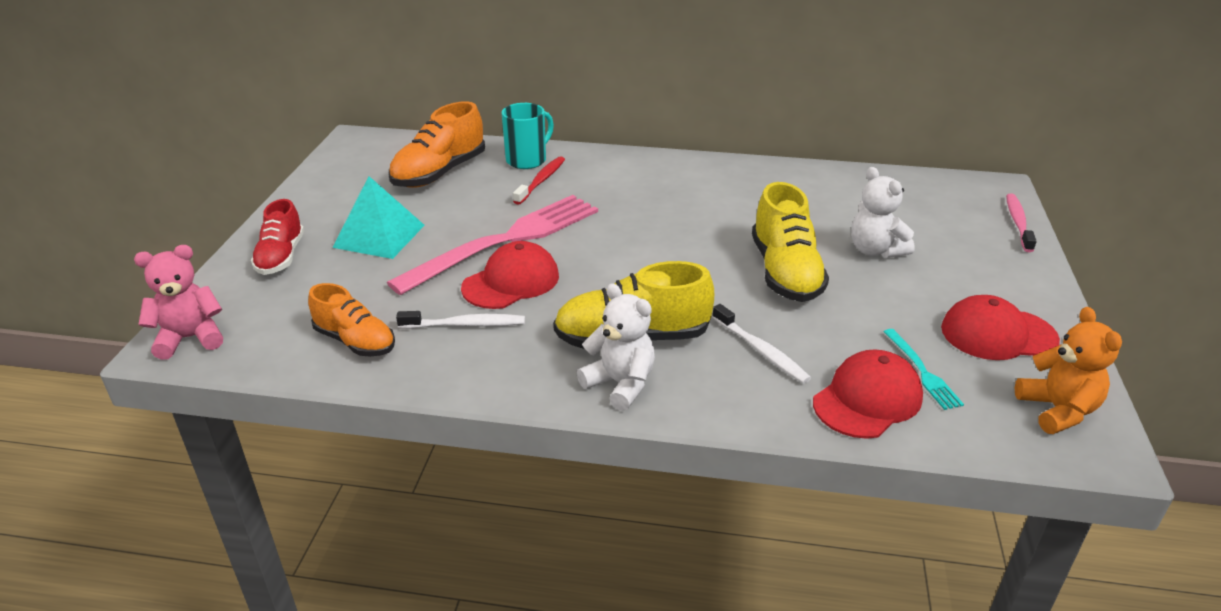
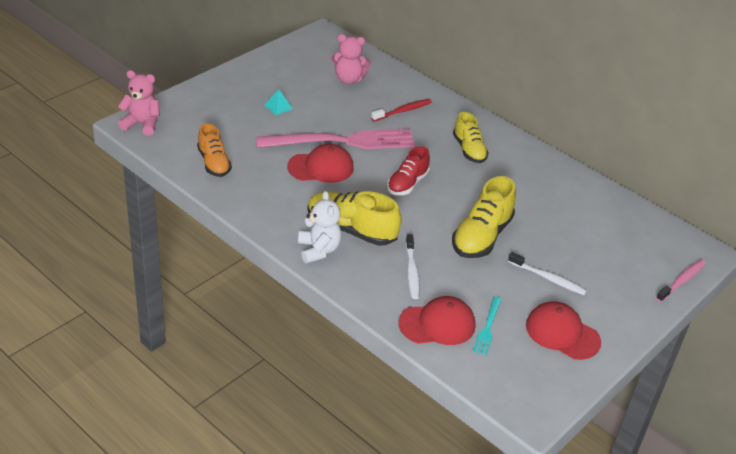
camera: 30 degrees right, 5 degrees up
(281, 257) = (218, 97): red shoe -> red shoe (407, 184)
(379, 236) = (278, 106): turquoise pyramid -> turquoise pyramid, size x0.48
(439, 173) = (348, 79): orange shoe -> pink teddy bear
(465, 325) = (274, 180): white toothbrush -> white toothbrush (548, 278)
(527, 160) = (410, 92): turquoise mug -> none
(660, 190) = (469, 150): none -> yellow shoe
(875, 250) = (556, 251): white teddy bear -> none
(1057, 410) = (536, 386): orange teddy bear -> none

